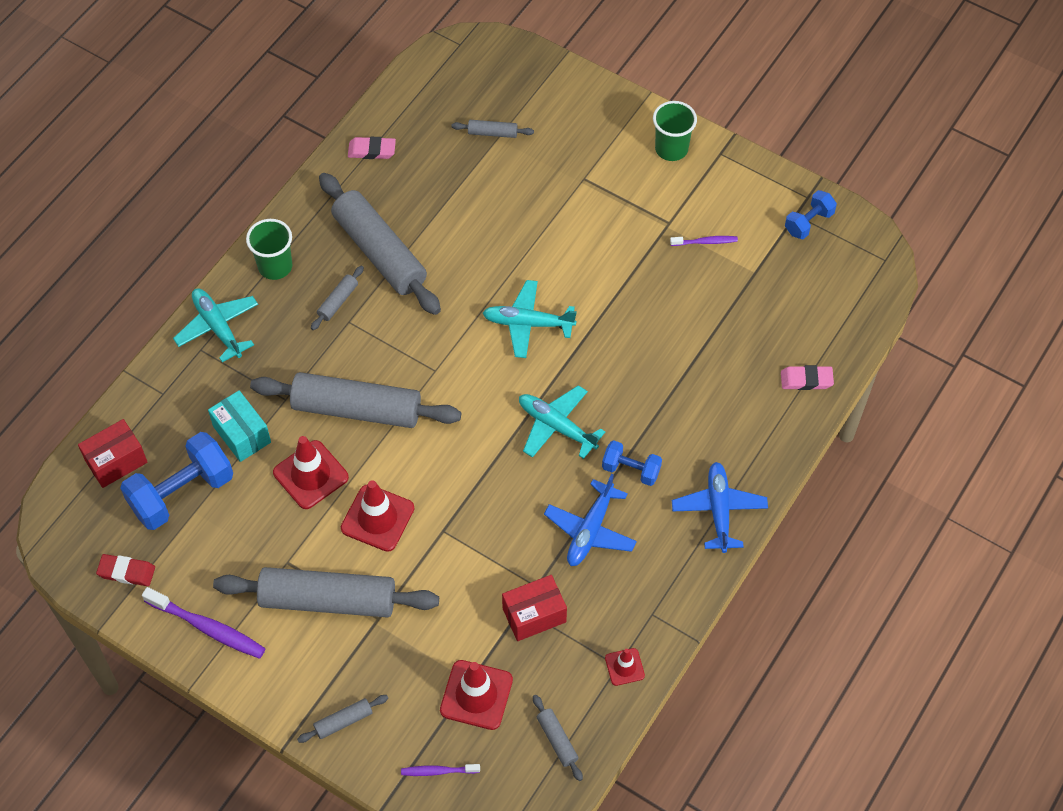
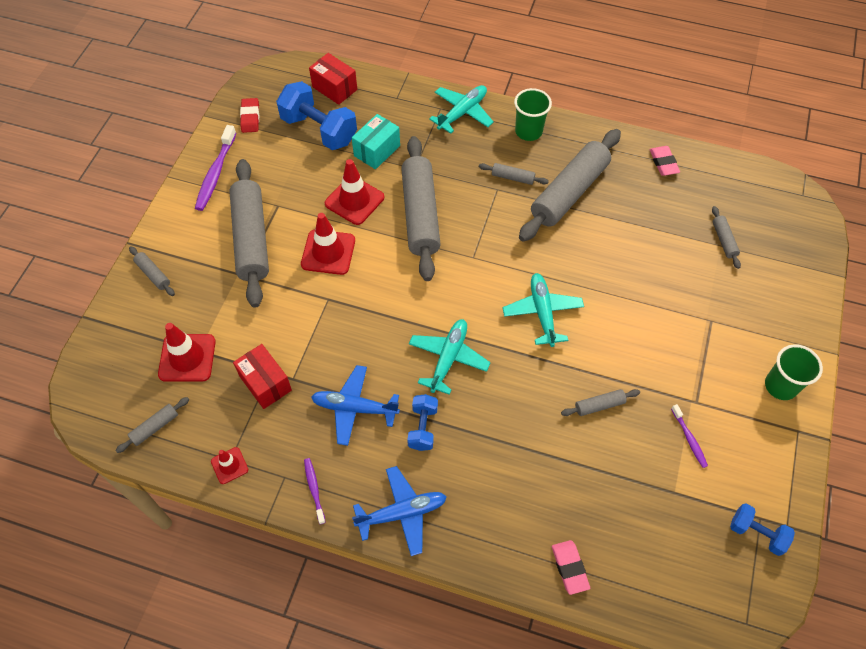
camera: 75 degrees right, 0 degrees up
(438, 771) = (119, 347): purple toothbrush -> purple toothbrush (314, 489)
(650, 305) = (599, 405): none -> grey rolling pin

